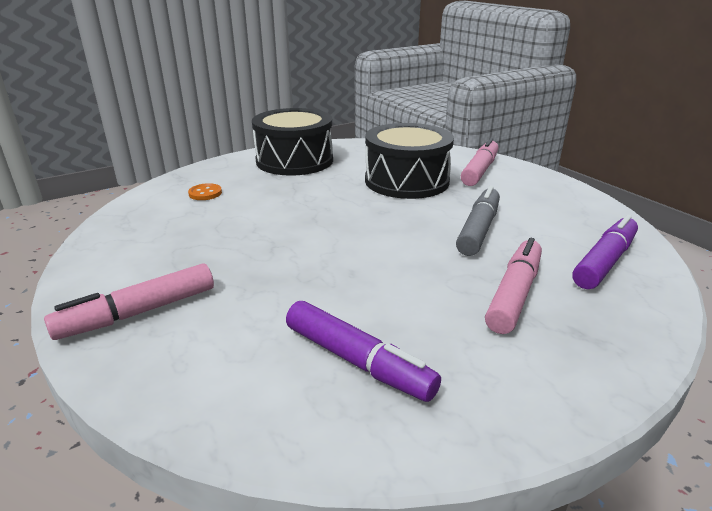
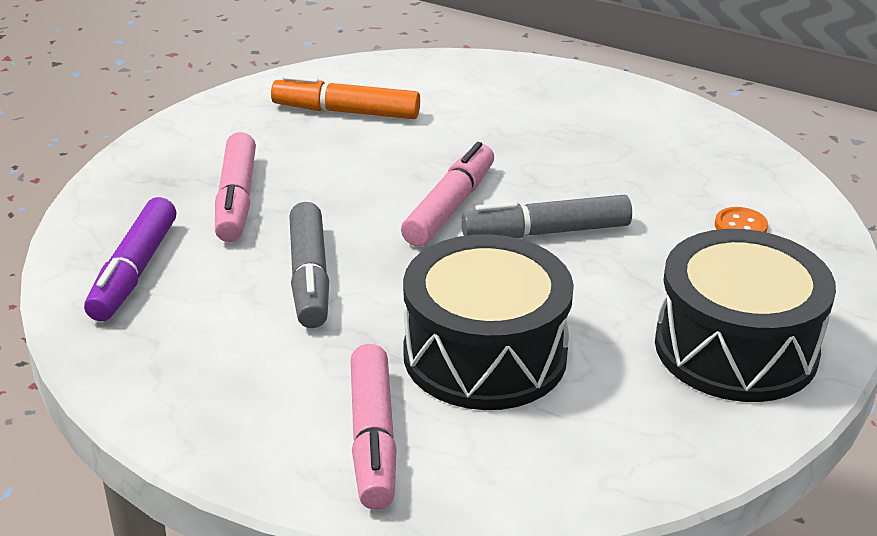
camera: 150 degrees right, 5 degrees up
(138, 313) = (558, 93): pink marker -> pink marker (449, 207)
(311, 216) = (546, 232): none -> grey marker
(358, 361) = (346, 112): purple marker -> orange marker

